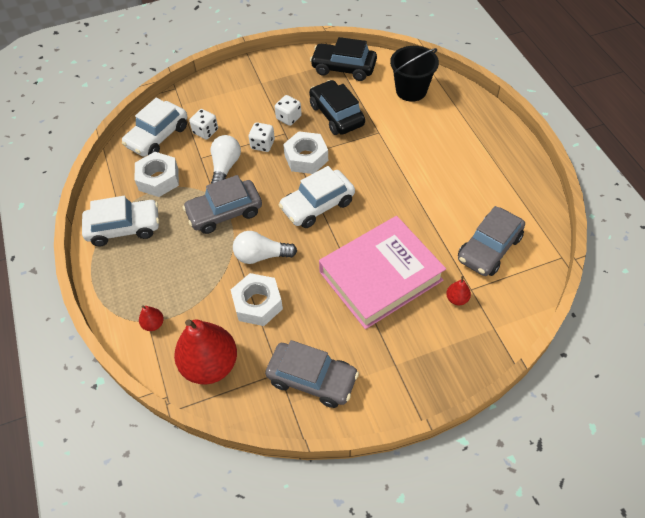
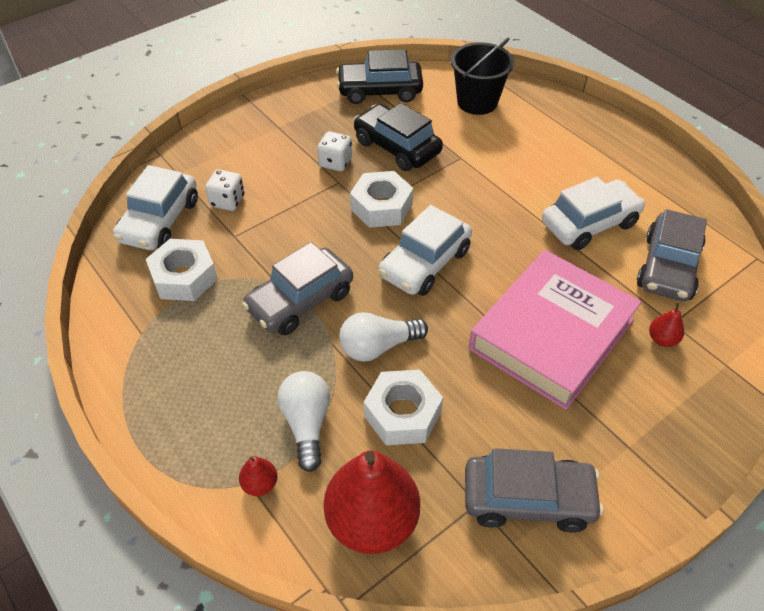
camera: 20 degrees left, 5 degrees down
(124, 228) = (158, 355): white car -> white car (589, 223)
(225, 167) = (275, 241): white light bulb -> white light bulb (306, 424)
(262, 144) = (315, 202): white dice -> none

